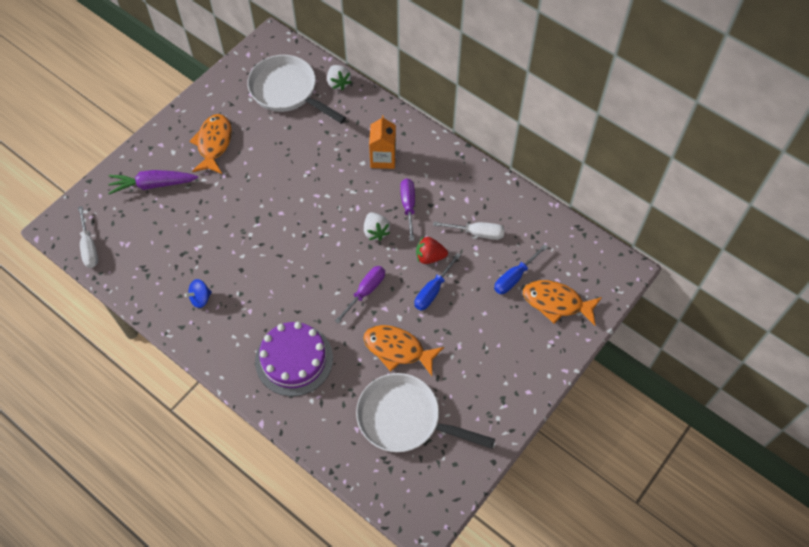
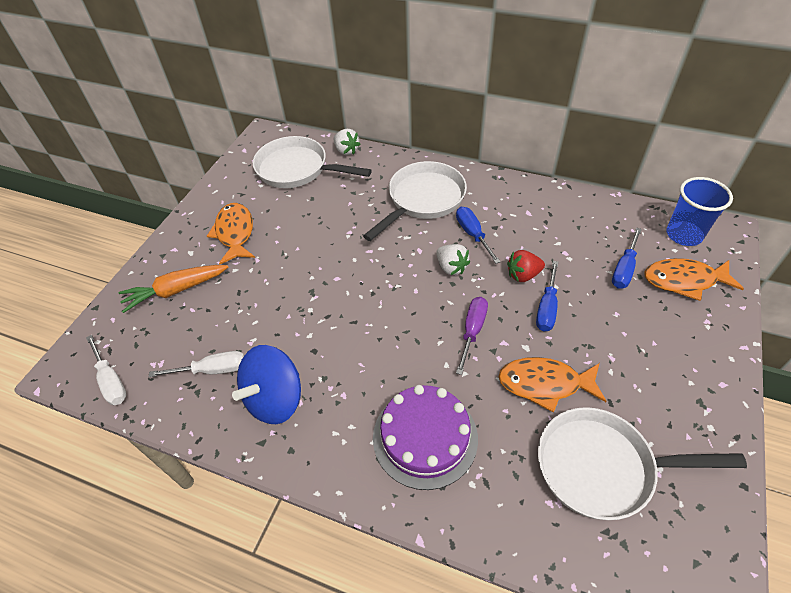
camera: 15 degrees left, 10 degrees down
(152, 185) = (175, 291): purple carrot -> orange carrot
(200, 298) = (275, 399): blue spinning top -> blue spinning top, size x2.04
(383, 158) = (423, 200): orange carton -> white pan
(408, 206) = (473, 234): purple screwdriver -> blue screwdriver
(477, 233) = (558, 239): white screwdriver -> white screwdriver (212, 370)
(585, 262) = (683, 235): none -> blue cup

